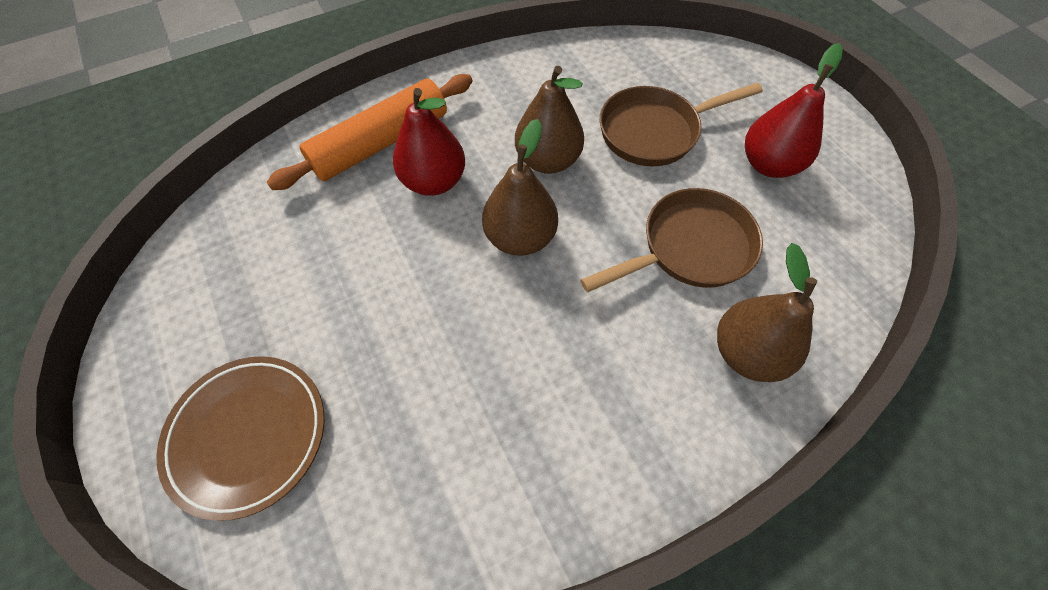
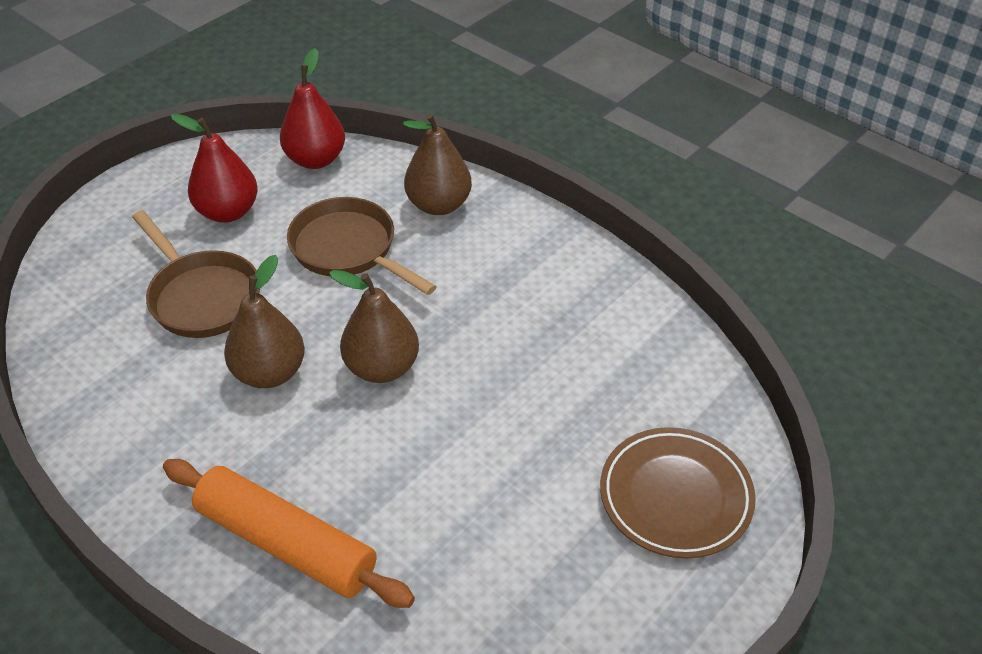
camera: 110 degrees left, 15 degrees down
(434, 181) = (332, 465): red pear -> red pear (315, 159)

